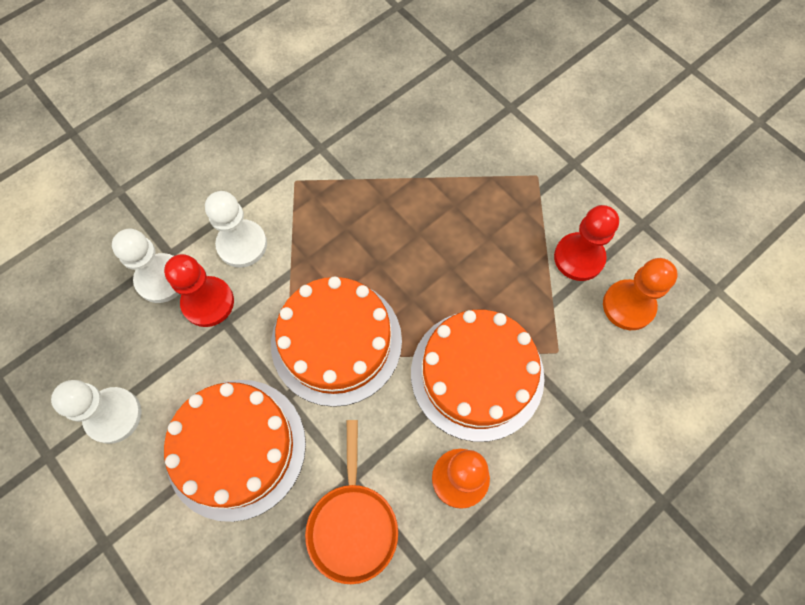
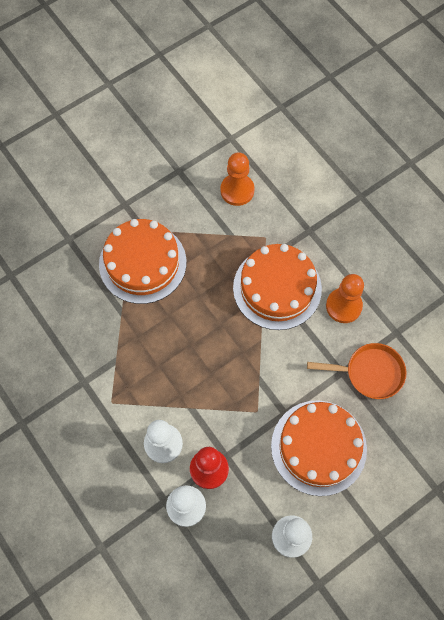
camera: 85 degrees left, 0 degrees up
(336, 341) = (247, 377): orange cake -> orange cake (142, 263)
(579, 258) = (199, 214): red pawn -> none

